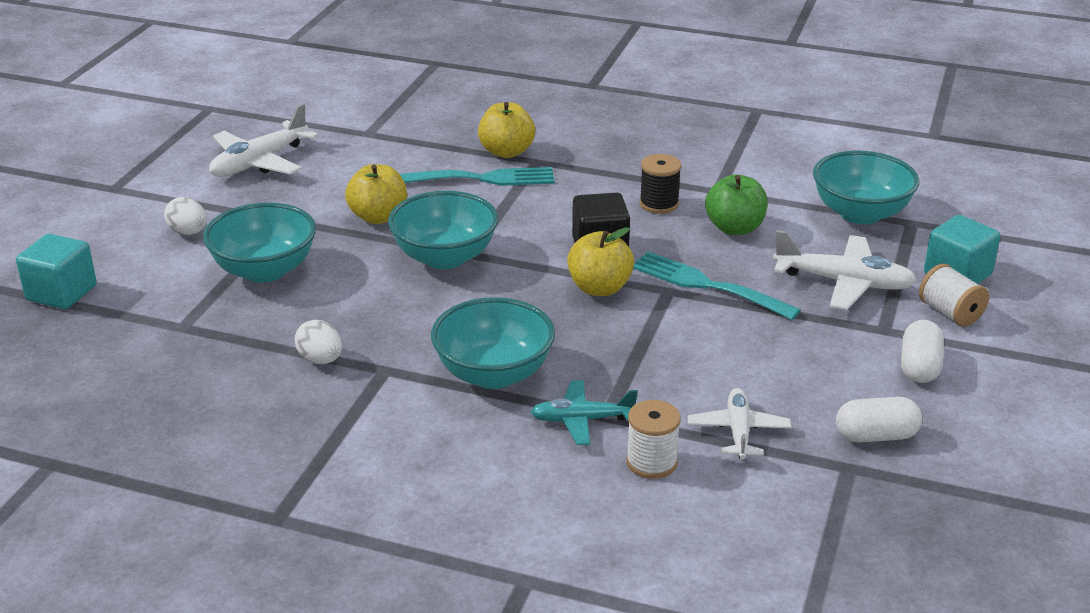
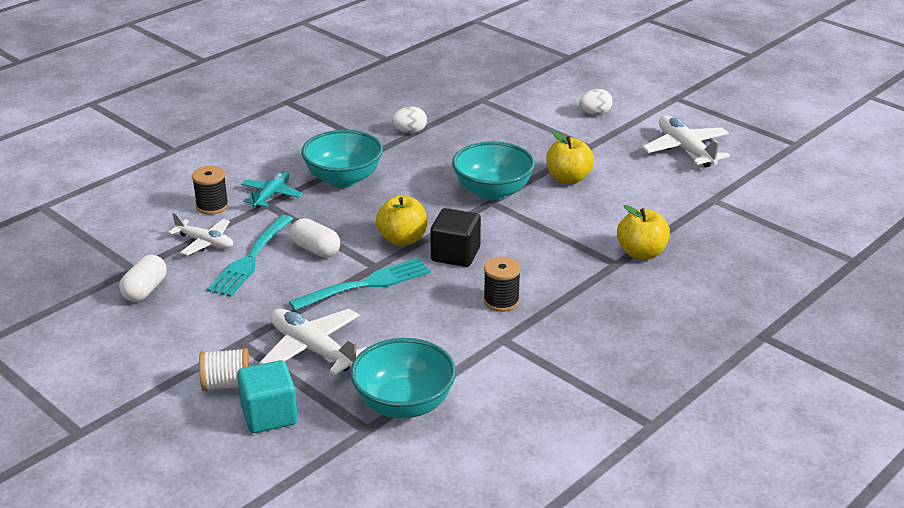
camera: 115 degrees right, 0 degrees up
(61, 293) = (547, 72): turquoise cube -> none
(264, 270) = (526, 130): turquoise bowl -> none
(482, 178) = (600, 232): turquoise fork -> turquoise fork (250, 259)
(651, 462) = (212, 206): white spool -> black spool
(734, 228) = (434, 325): green apple -> none
(844, 283) = (312, 349): white plane -> white plane turned 90 degrees clockwise
(919, 367) = (186, 339): white capsule -> white capsule (316, 249)

